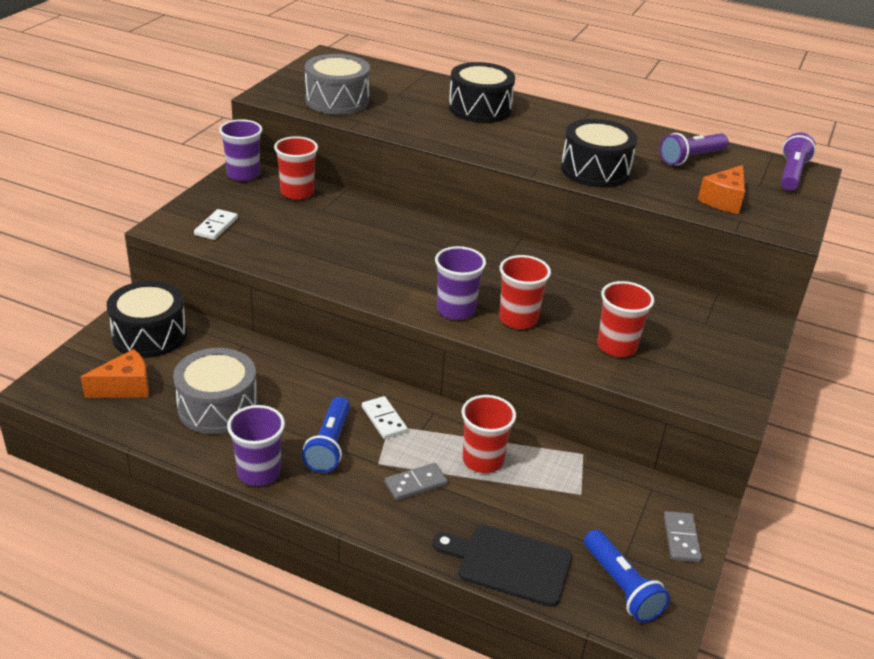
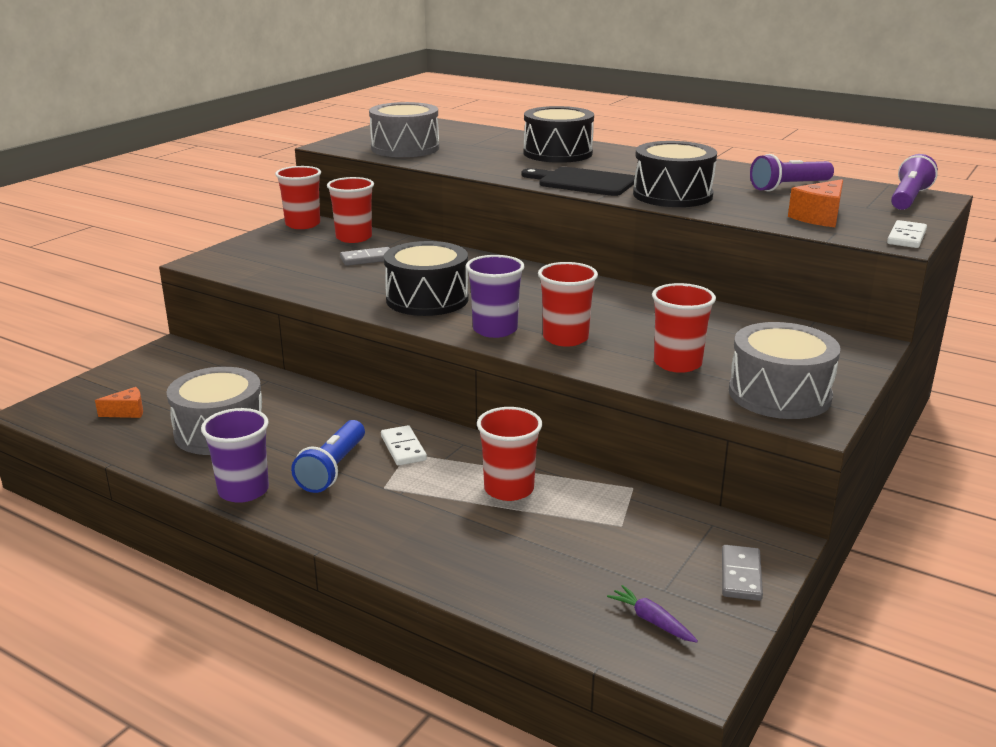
camera: 10 degrees right, 10 degrees down
(125, 387) = (127, 412): orange cheese -> orange cheese, size x0.63
(149, 335) = (171, 369): black drum -> black drum (427, 299)
(216, 227) = (256, 262): white domino -> white domino (906, 237)
(243, 174) = (302, 224): purple cup -> red cup
(415, 484) = (421, 508): grey domino -> grey domino (367, 259)
(509, 563) = (513, 590): black cutting board -> black cutting board (583, 182)
(621, 586) = (652, 621): blue flashlight -> purple carrot
(704, 379) = (779, 394): none -> grey drum

